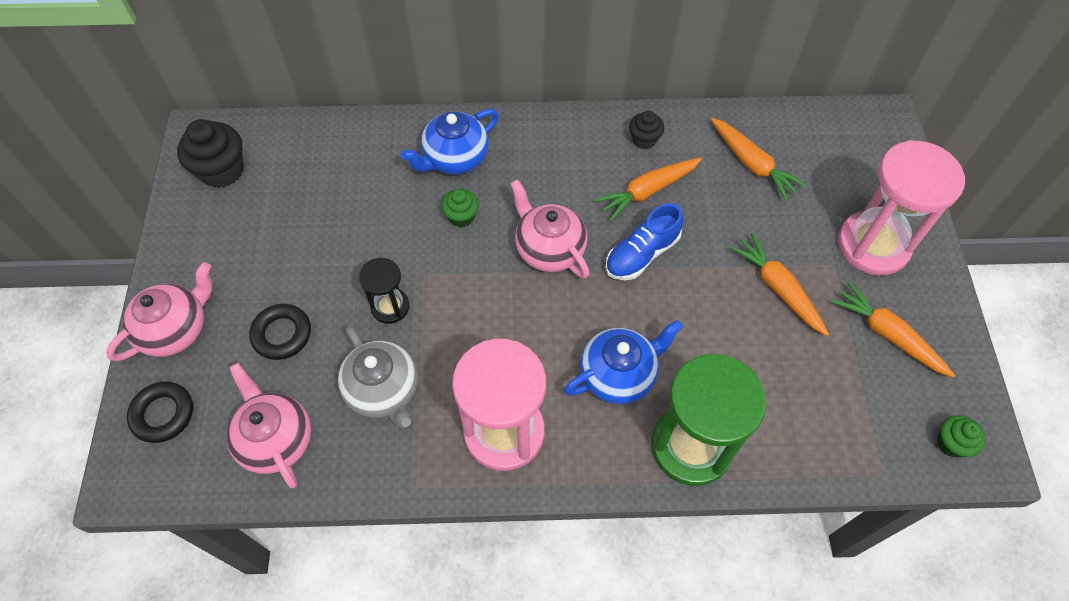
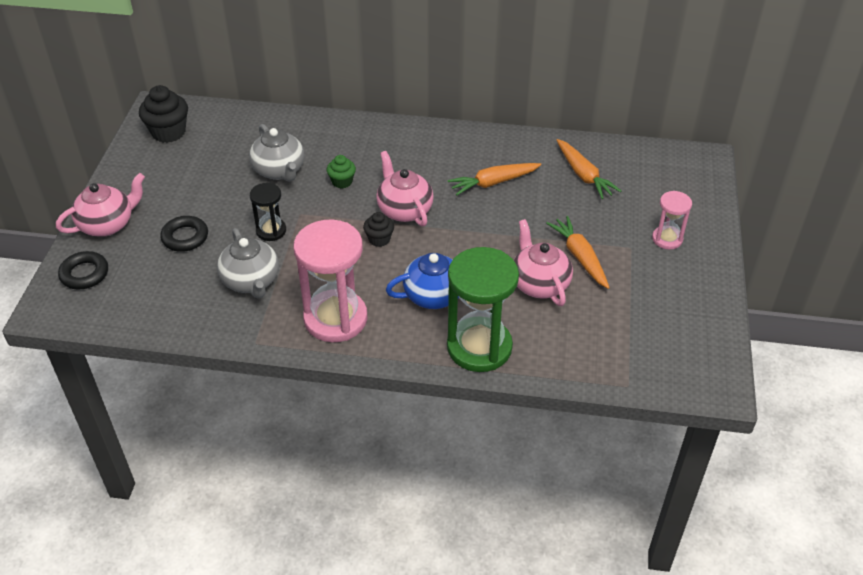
camera: 10 degrees right, 15 degrees down
(275, 439) = (162, 300): pink teapot -> pink teapot (539, 284)
(379, 211) = (279, 171): none -> grey teapot
(454, 158) = (347, 145): blue teapot -> none
(641, 254) = (476, 222): blue shoe -> none
(644, 140) = (500, 150): black cupcake -> black cupcake (379, 239)
(873, 245) = (667, 239): pink hourglass -> pink hourglass, size x0.52
(887, 335) = (661, 298): orange carrot -> none
(951, 443) = (691, 374): green cupcake -> none

